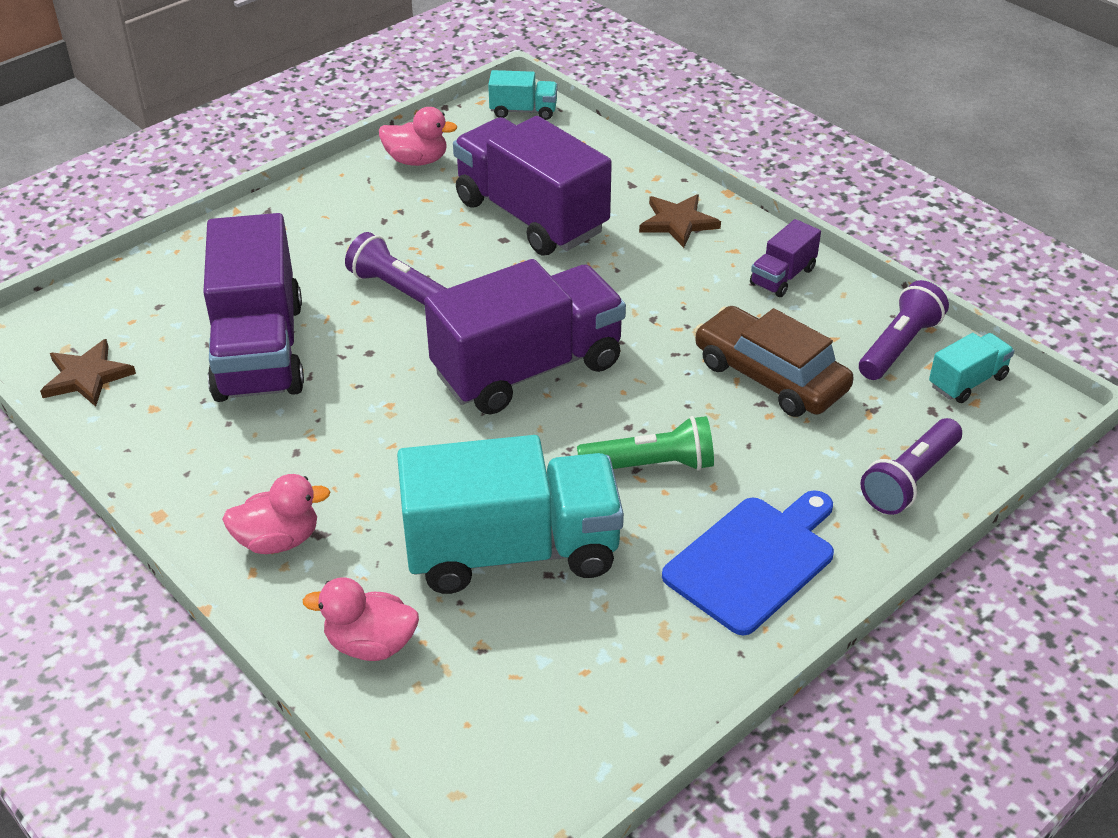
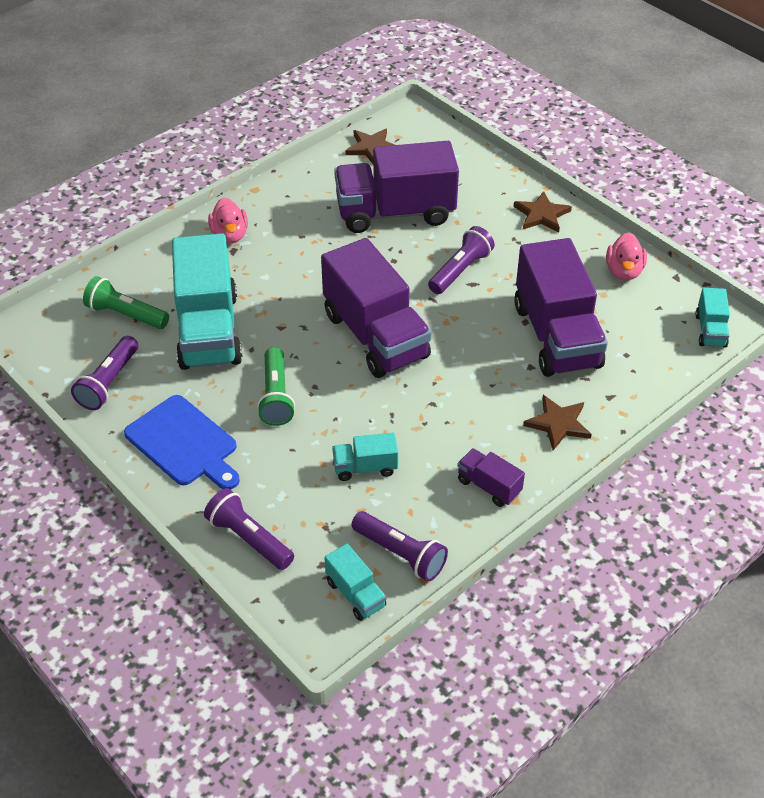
camera: 90 degrees right, 5 degrees up
(294, 217) = (541, 215): none -> brown star
(370, 644) = (148, 276): pink duck -> none
(470, 665) = (126, 315): none -> green flashlight
(531, 216) = (556, 336): purple truck -> purple truck turned 120 degrees clockwise
(633, 669) = (109, 382): none -> purple flashlight
(770, 376) = (365, 467): brown car -> turquoise truck

